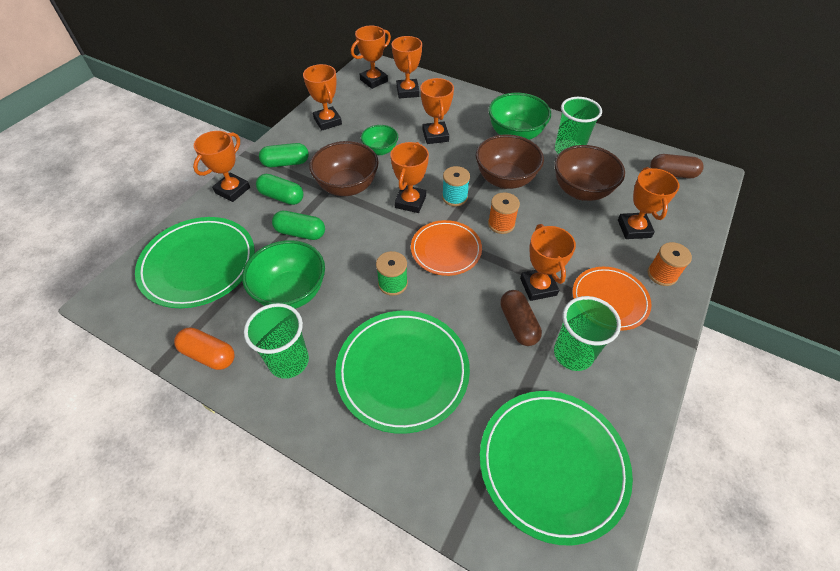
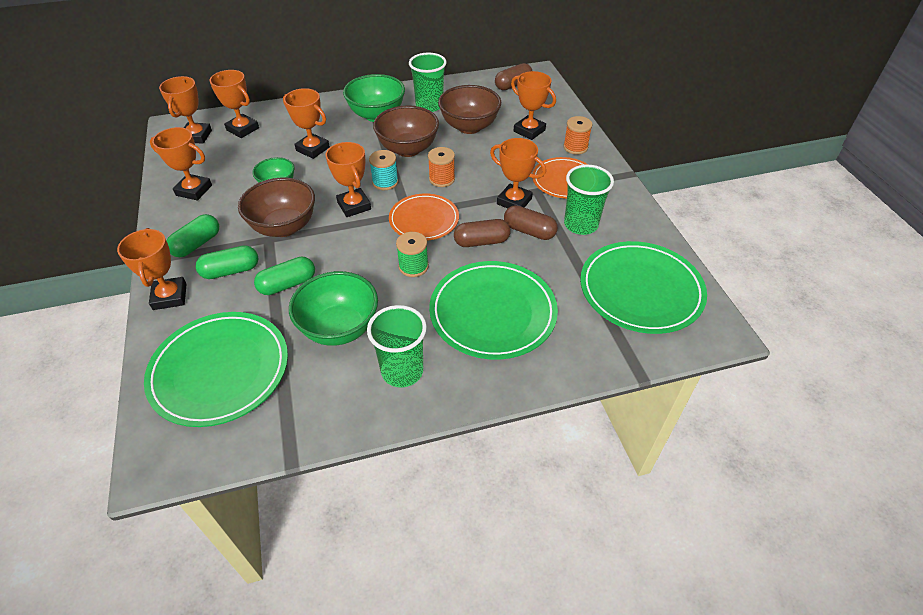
camera: 45 degrees left, 5 degrees down
(209, 354) = (328, 420): orange capsule -> none
(467, 303) = (481, 242): none -> brown capsule

